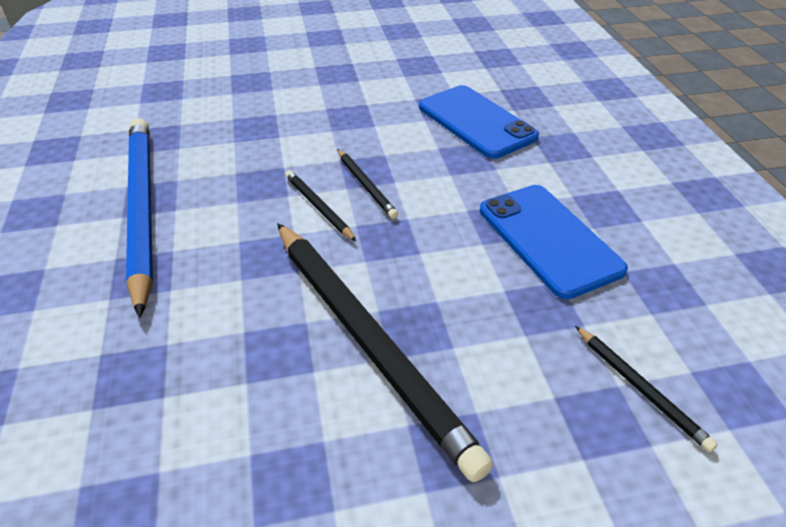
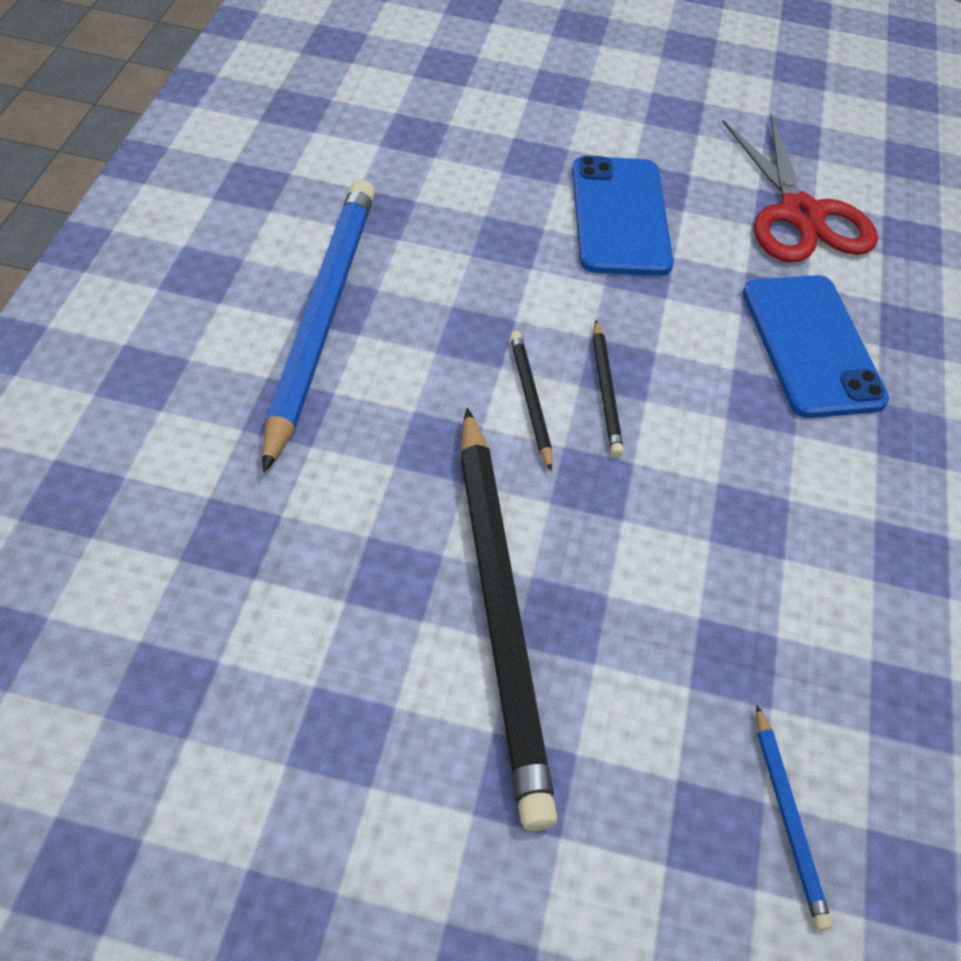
camera: 20 degrees right, 10 degrees up
(428, 63) = (800, 214): none -> red scissors
(549, 239) = (801, 571): blue phone -> blue phone (620, 216)
(640, 388) = (788, 818): black pencil -> blue pencil

